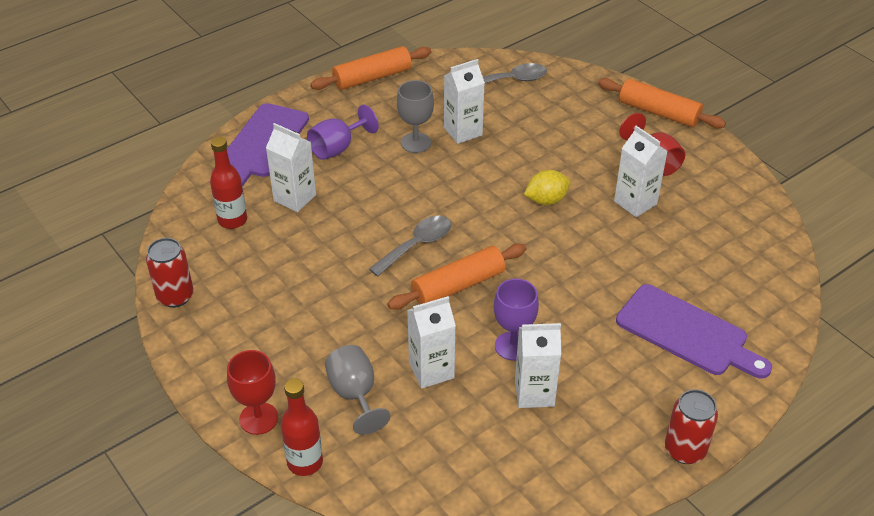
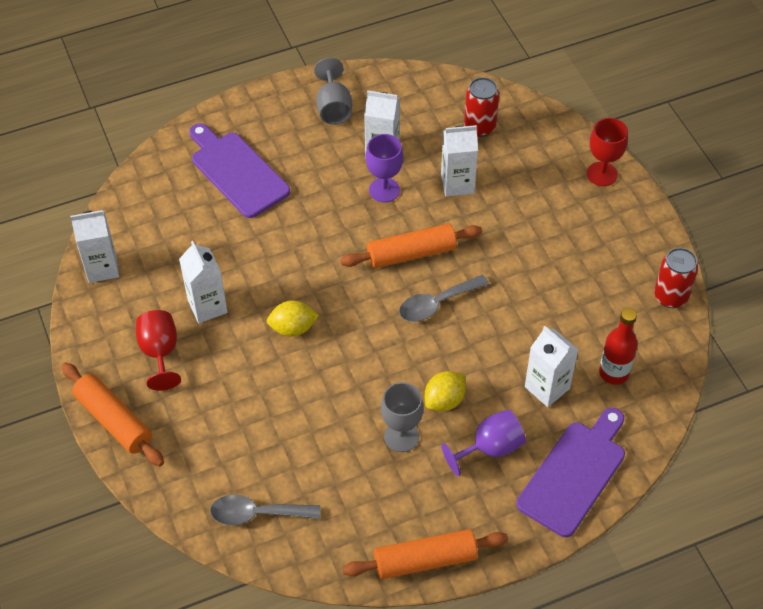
camera: 165 degrees left, 10 degrees up
(305, 462) = (570, 136): red bottle -> none
(355, 395) = (523, 177): grey goblet -> grey goblet (333, 107)
(386, 172) = (444, 400): none -> yellow lemon
(463, 131) = (344, 441): white carton -> white carton (102, 268)
(685, 450) = (291, 90): red can -> red can (479, 127)

